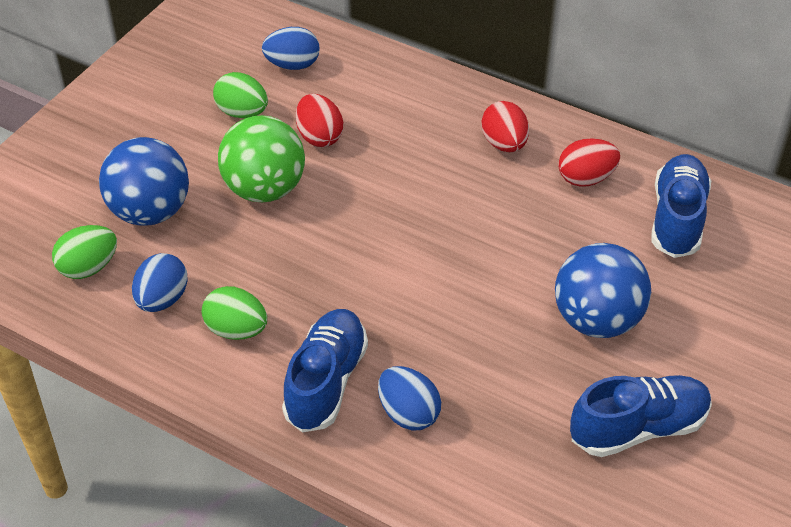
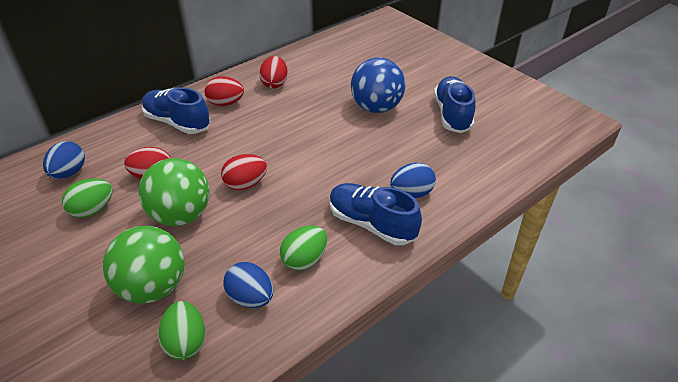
camera: 70 degrees left, 5 degrees down
(150, 212) = (153, 287): blue ball -> green ball
(345, 227) = (245, 184): none -> red egg
(677, 219) = (323, 65): blue shoe -> blue shoe (177, 122)

